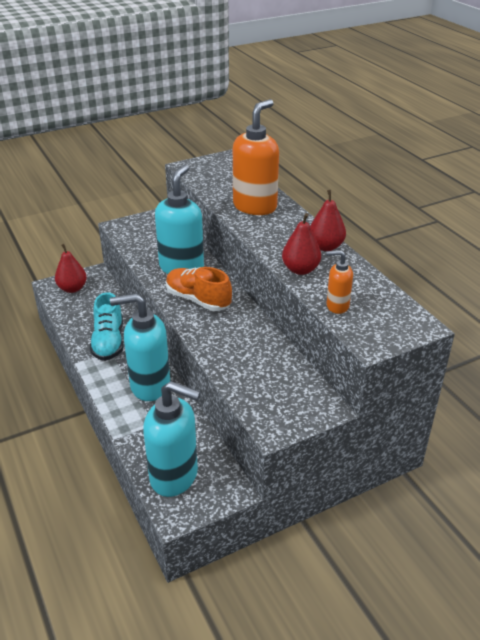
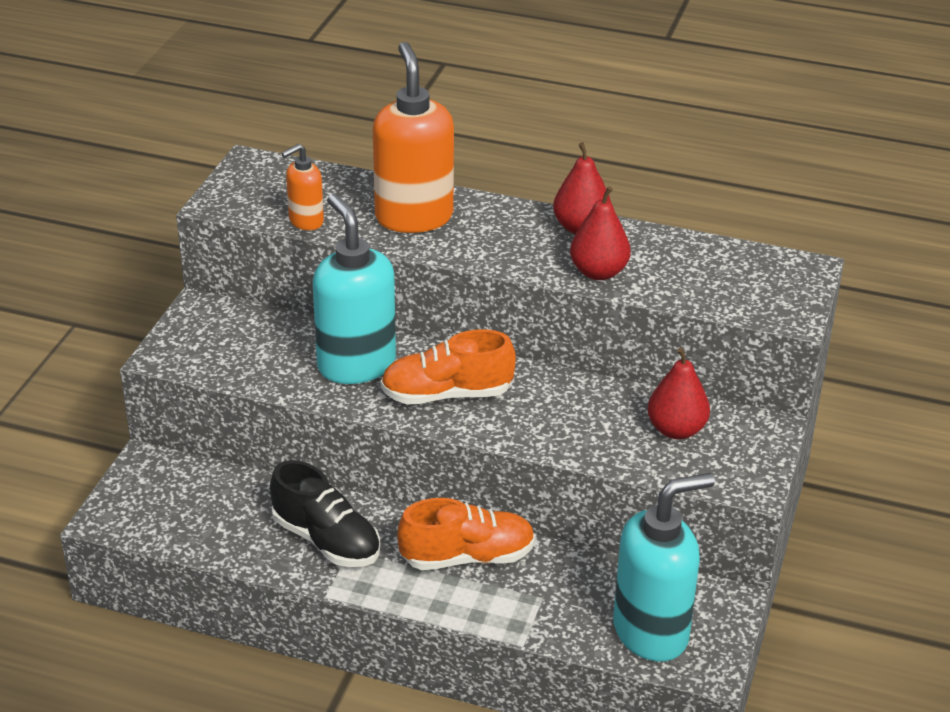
camera: 45 degrees left, 0 degrees up
(72, 288) = (148, 504): red pear -> red pear (676, 430)
(108, 342) = (326, 540): turquoise shoe -> black shoe
(149, 385) = (467, 557): turquoise soap dispenser -> orange shoe
(337, 306) = (700, 293): orange soap dispenser -> orange soap dispenser (305, 221)

